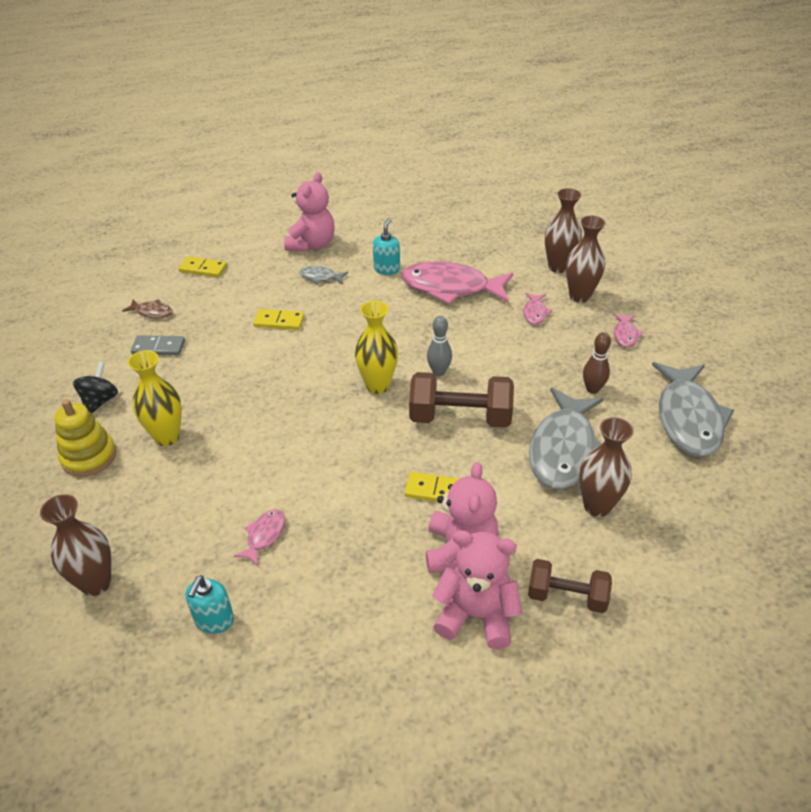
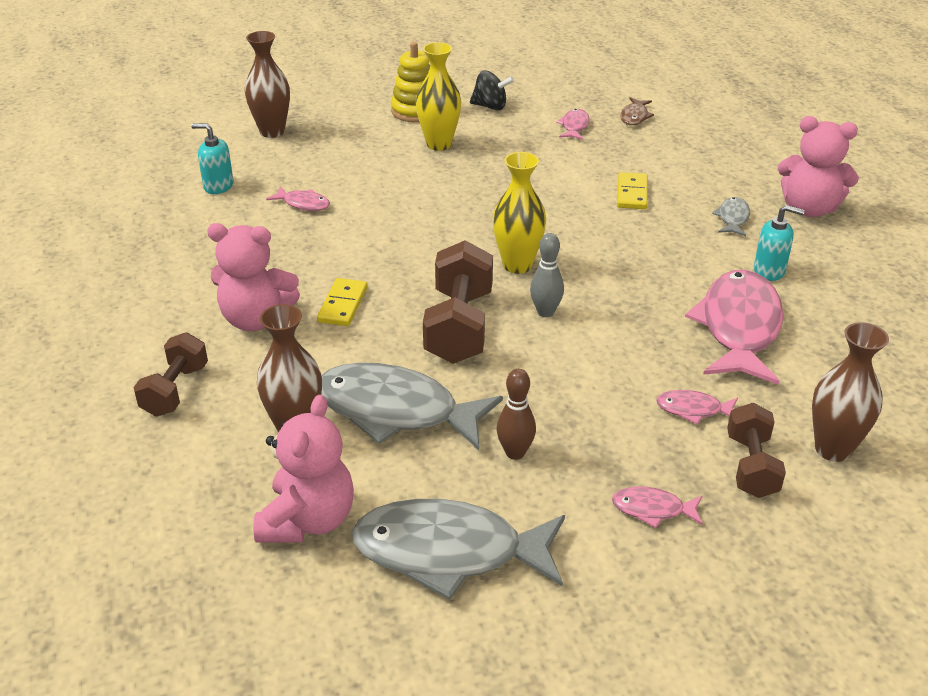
camera: 90 degrees right, 5 degrees down
(158, 347) = (574, 126): grey domino -> pink fish
(203, 269) = (726, 138): yellow domino -> none
(476, 615) = (174, 326): pink teddy bear -> pink teddy bear (308, 520)
(579, 296) = (751, 466): brown vase -> brown dumbbell

